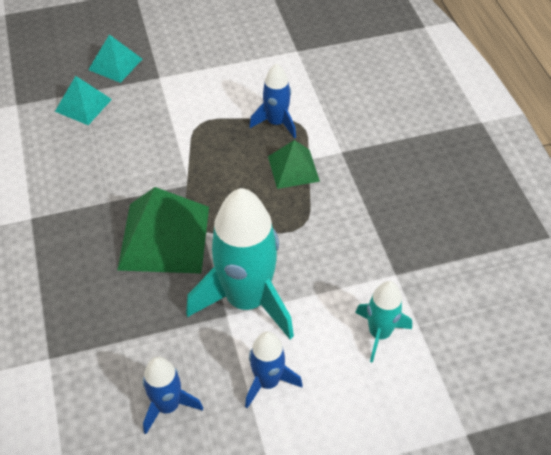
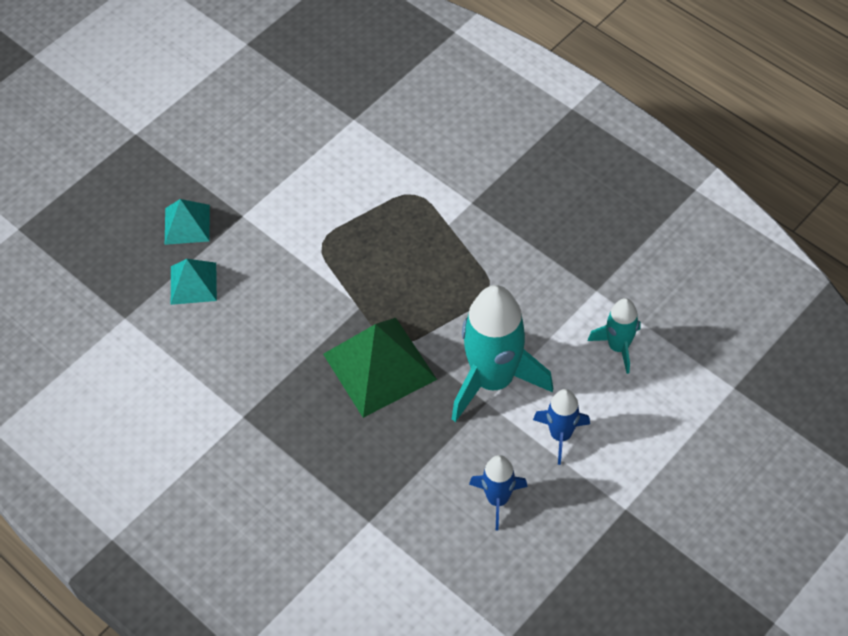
camera: 30 degrees left, 5 degrees up
(276, 123) = (392, 205): blue rocket -> none
(293, 168) = (442, 241): green pyramid -> none

